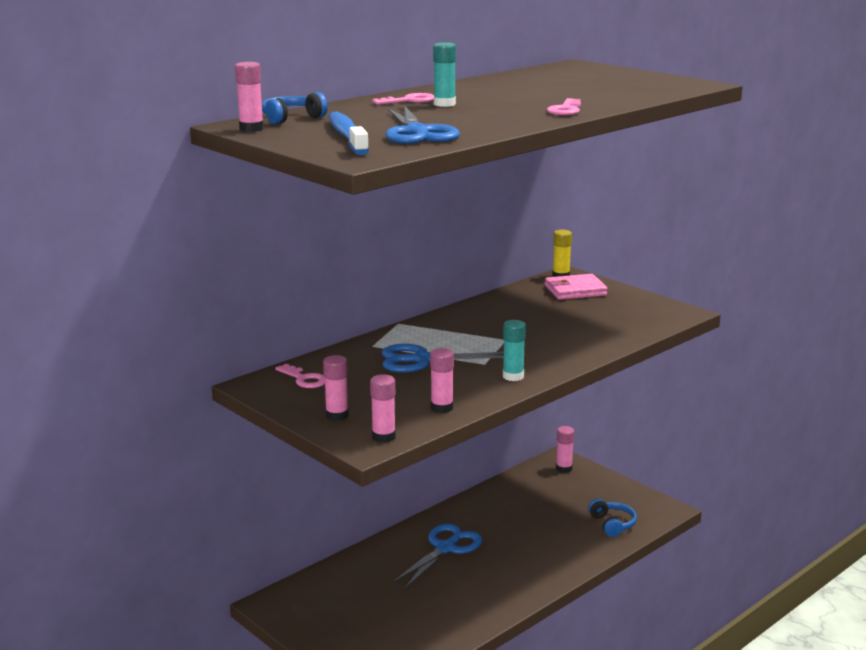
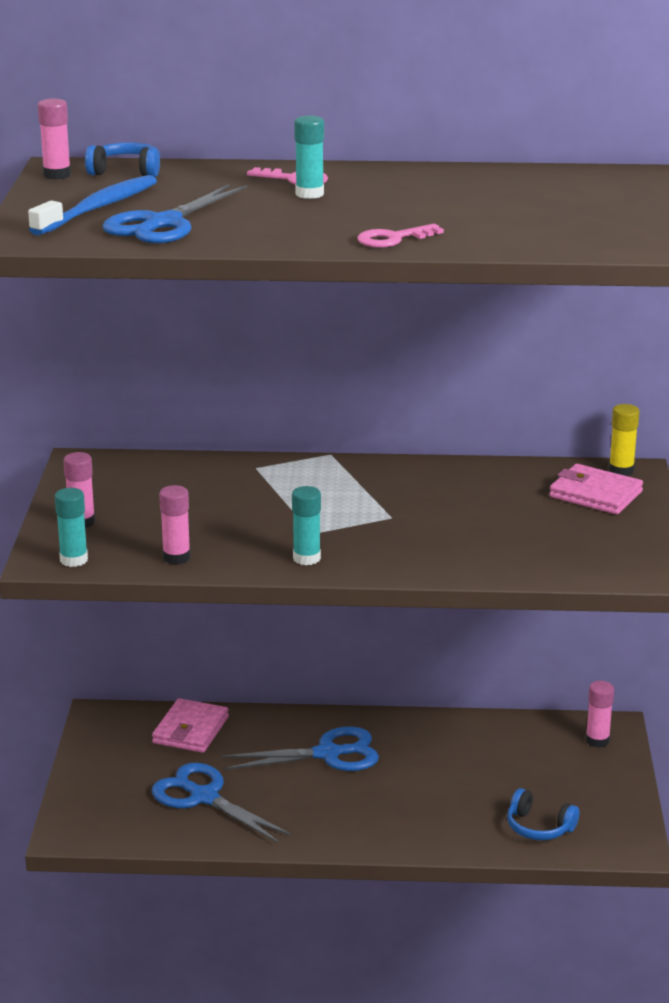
camera: 45 degrees right, 5 degrees up
(304, 379) = (129, 475): pink key -> none
(343, 580) = (190, 730): none -> pink wallet
(383, 437) = (74, 560): pink glue stick -> turquoise glue stick
(423, 360) = (265, 503): blue scissors -> blue scissors (204, 797)
(612, 524) = (539, 827): blue headphones -> blue headphones turned 90 degrees clockwise

